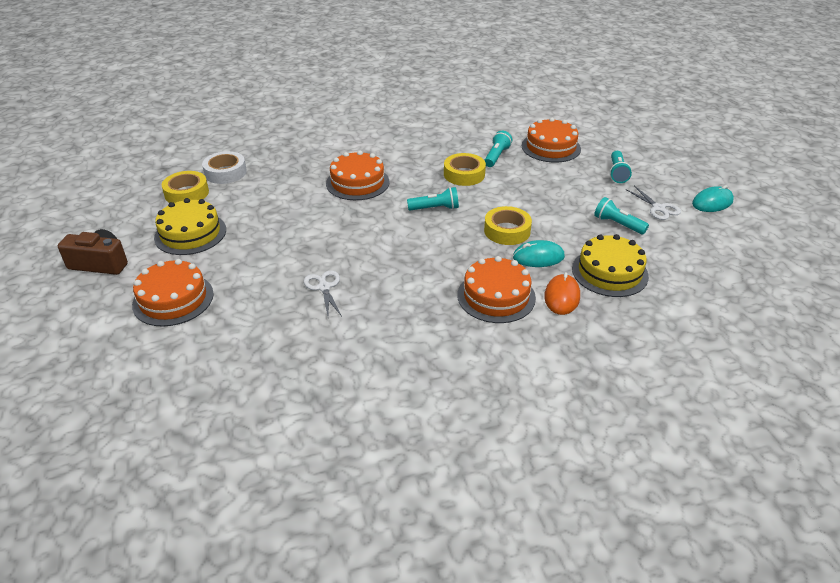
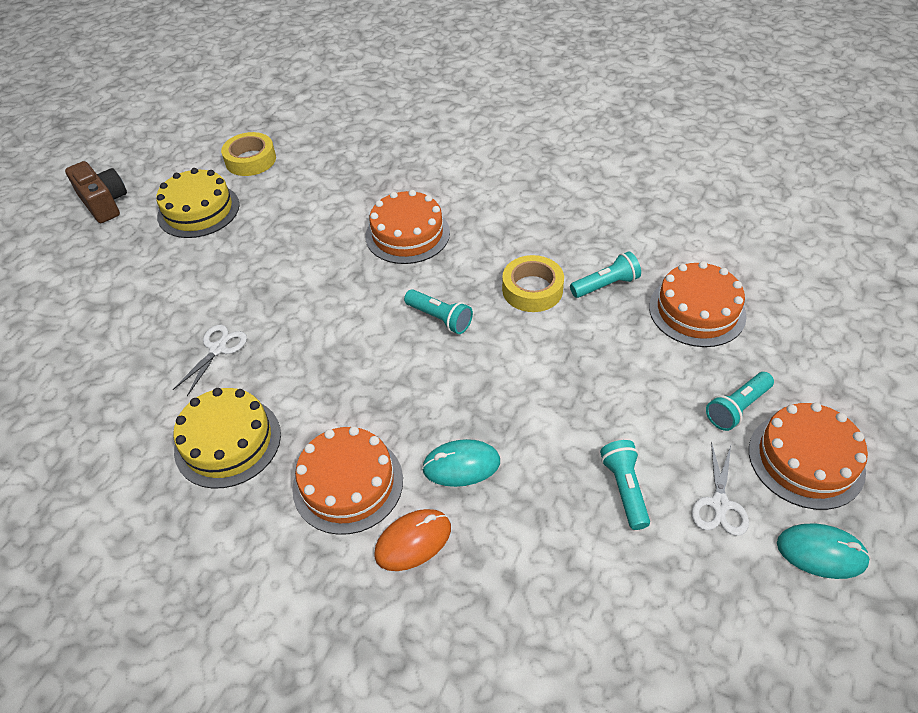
camera: 45 degrees right, 10 degrees up
(173, 299) = (102, 277): orange cake -> orange cake (806, 459)
(225, 172) = (309, 152): white tape -> none
(507, 231) = (475, 402): yellow tape -> none
(538, 257) = (461, 465): turquoise mouse -> turquoise mouse turned 45 degrees counterclockwise
(609, 272) = (515, 552): yellow cake -> yellow cake (228, 442)

